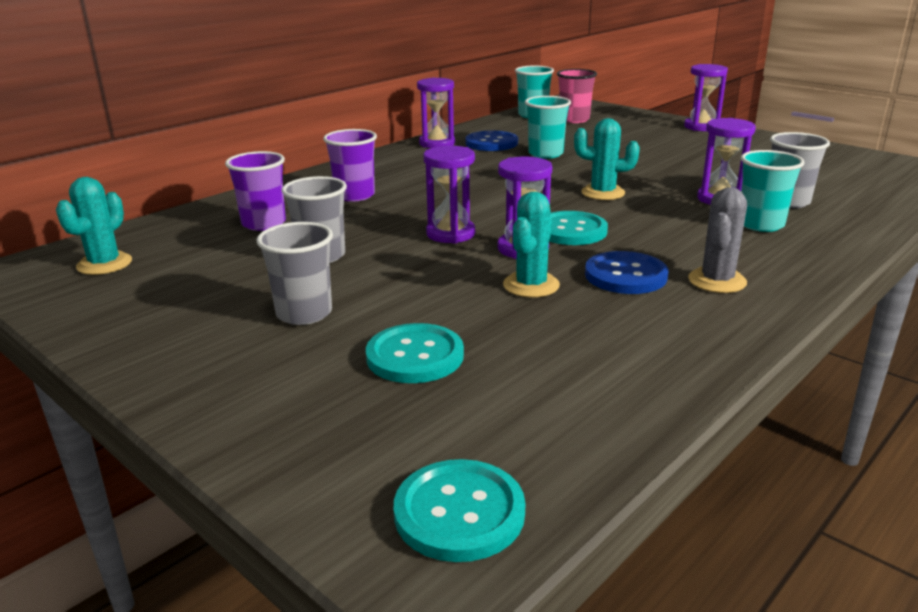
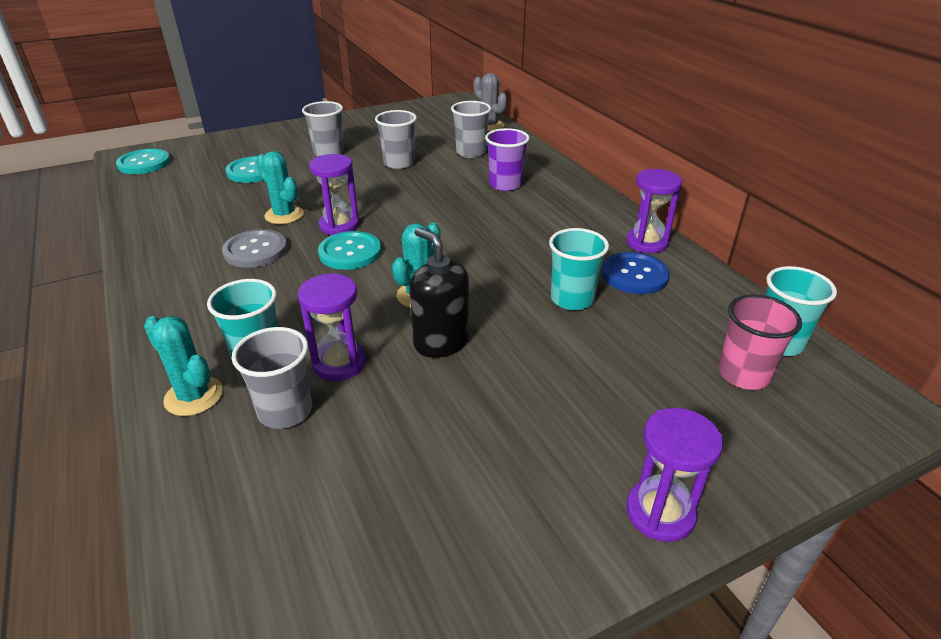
camera: 110 degrees right, 10 degrees up
(104, 264) = (444, 116): turquoise cactus -> turquoise cactus (194, 396)
(264, 223) = (471, 152): purple cup -> grey cup
(450, 234) = (393, 206): purple hourglass -> none
(625, 275) = (255, 250): blue button -> grey button
(649, 178) = (441, 342): none -> black soap dispenser
(717, 281) = (202, 283): grey cactus -> grey cactus (489, 126)

